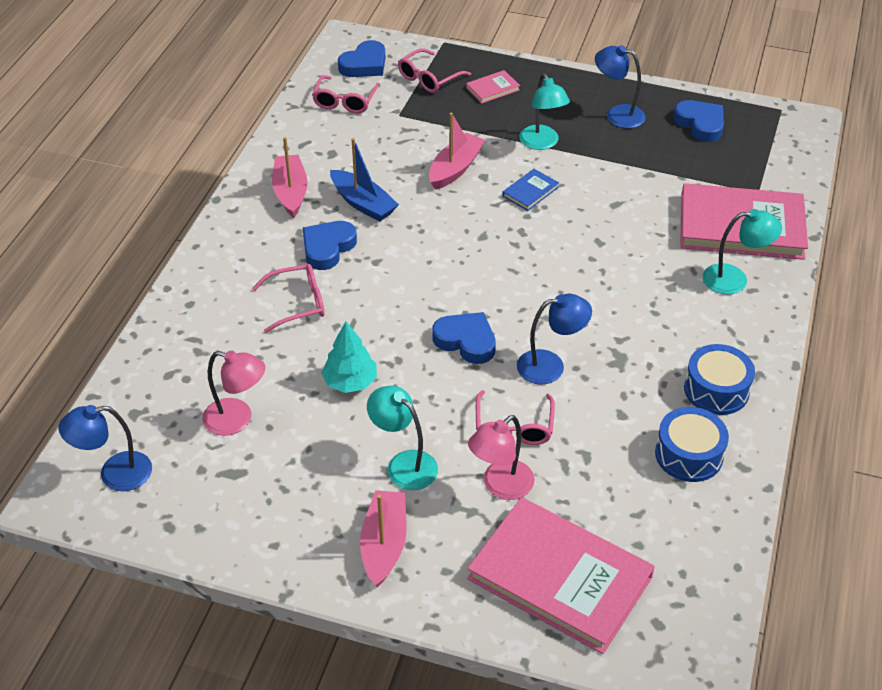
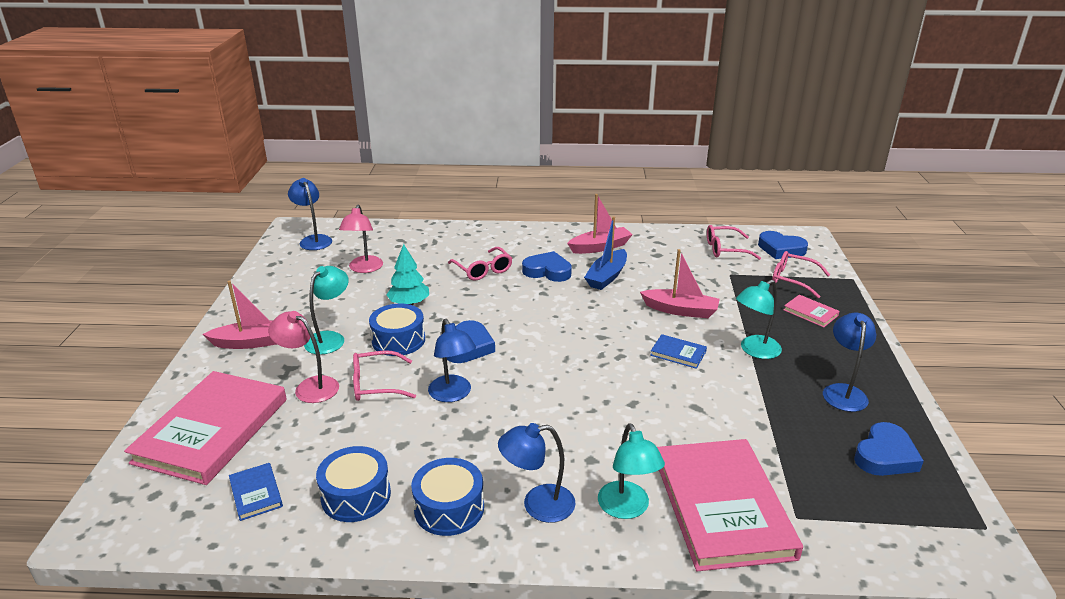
camera: 75 degrees right, 15 degrees down
(431, 400) = (398, 340): none -> blue drum
(672, 534) = (256, 493): none -> blue book
(721, 332) = (538, 505): none -> blue lamp

